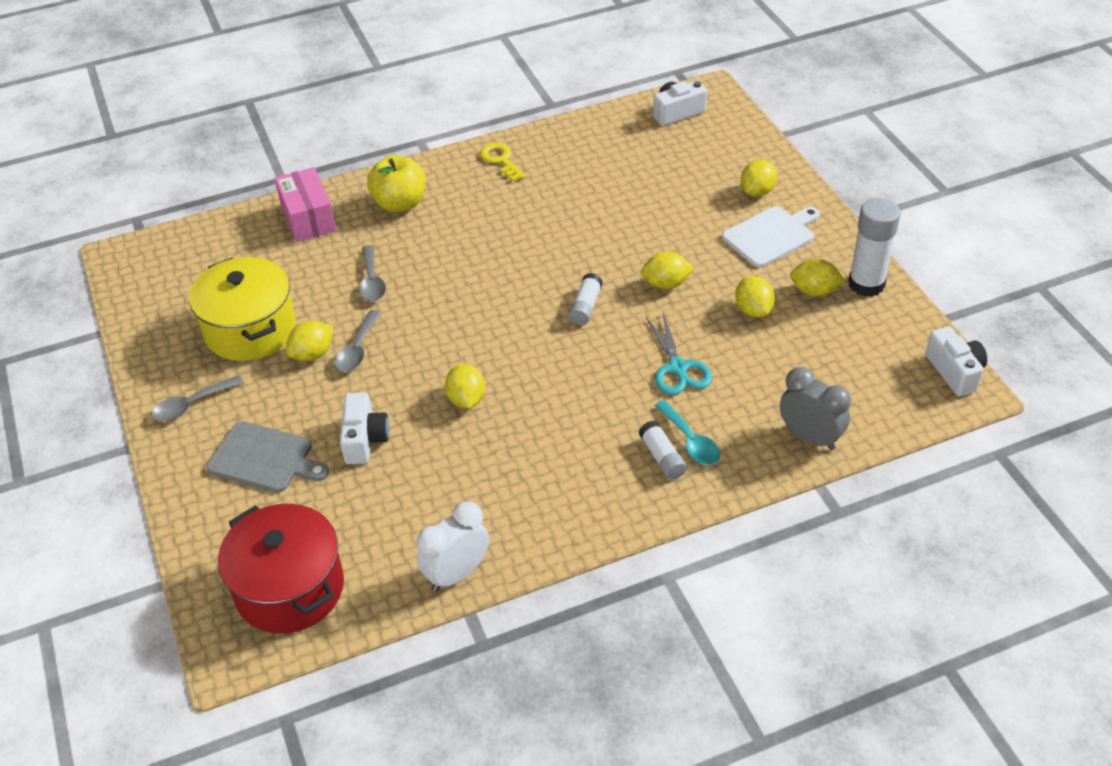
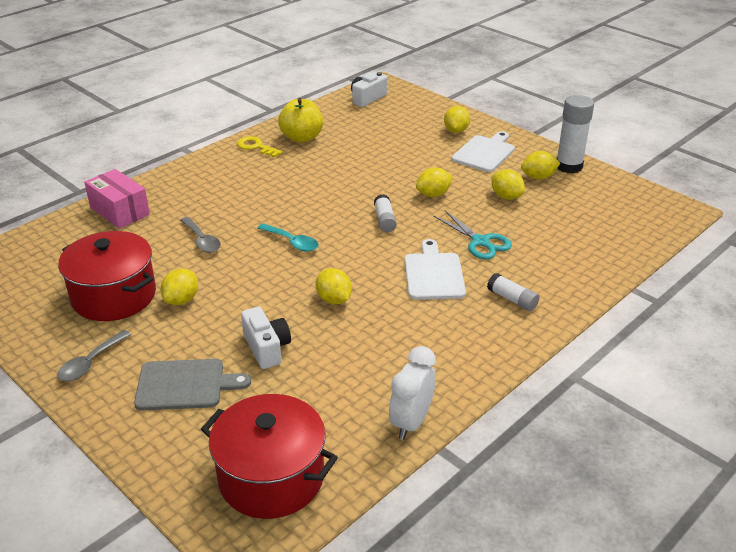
camera: 25 degrees left, 10 degrees down
(250, 329) = (114, 296): yellow pot -> red pot
(357, 349) = (219, 288): grey spoon -> none
(400, 203) = (192, 187): yellow apple -> yellow apple (301, 138)
(595, 397) = (433, 274): none -> white cutting board
(690, 441) = (524, 284): turquoise spoon -> turquoise spoon (292, 242)
(810, 437) = (604, 261): grey clock -> none
(955, 372) = (665, 202): white camera -> none

